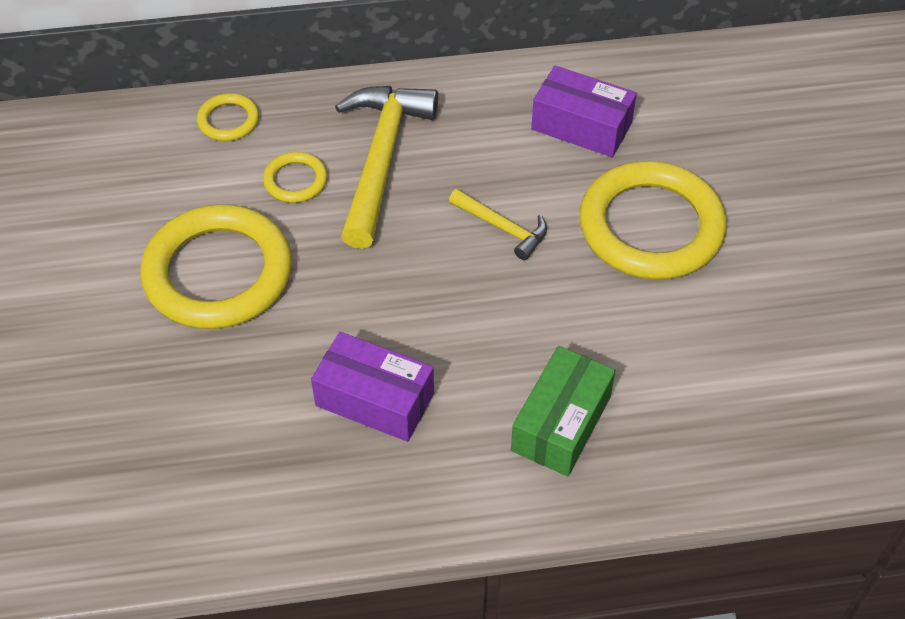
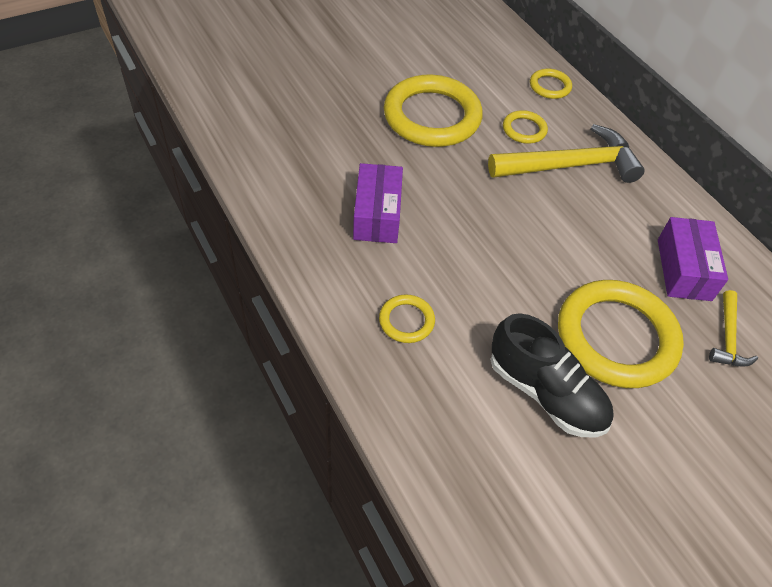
camera: 65 degrees right, 0 degrees up
(502, 228) = (555, 245): yellow hammer -> yellow hammer (728, 337)
(561, 423) = (406, 321): green box -> yellow ring
(702, 321) = (545, 393): none -> black shoe

